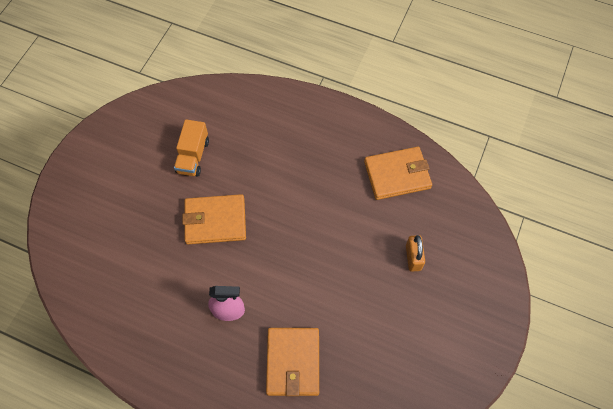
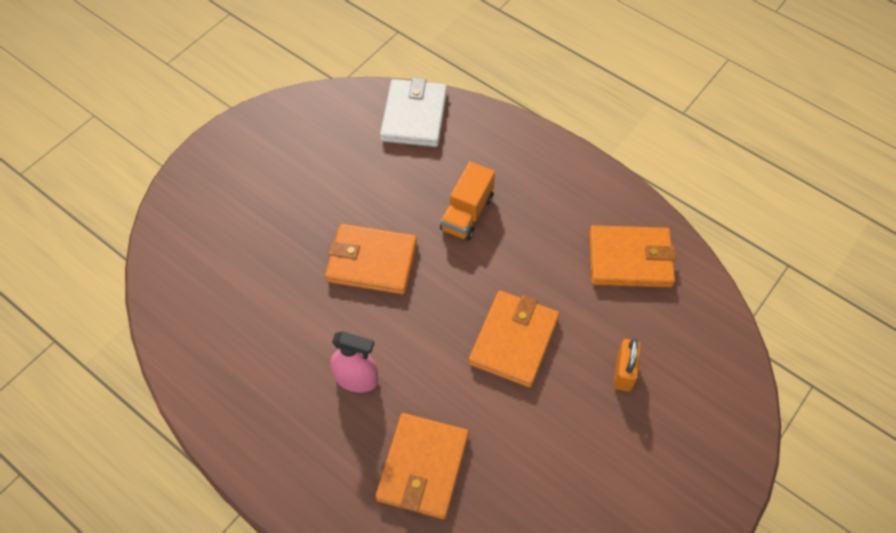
camera: 15 degrees right, 5 degrees down
(193, 156) = (366, 175): orange truck -> orange truck (467, 213)
(216, 102) = (414, 116): none -> white wallet
(332, 254) = (513, 340): none -> orange wallet

